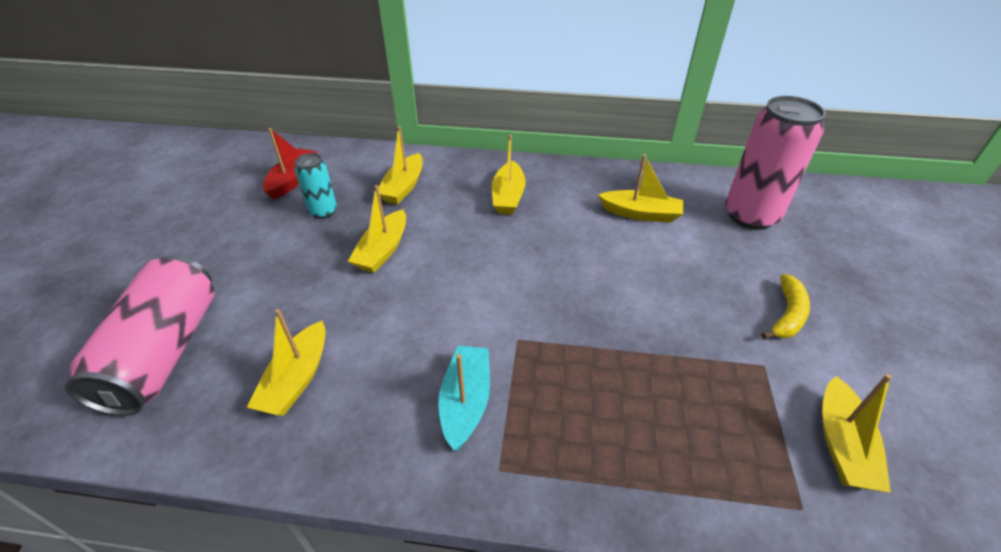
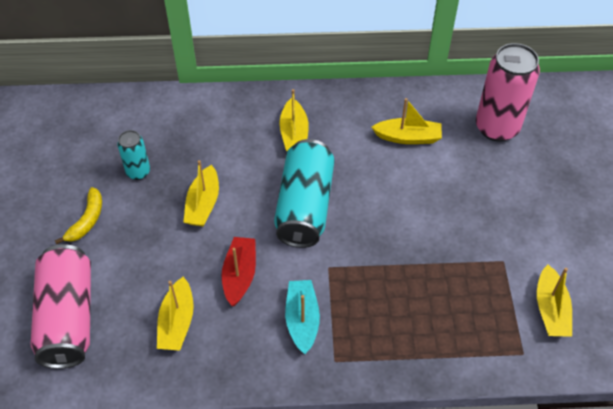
camera: 10 degrees left, 10 degrees up
(293, 180) = (96, 140): red boat -> red boat (239, 275)
(403, 187) = (200, 135): yellow boat -> none
(503, 267) = (305, 206): none -> turquoise can
(787, 315) = (521, 217): yellow banana -> yellow banana (87, 220)

